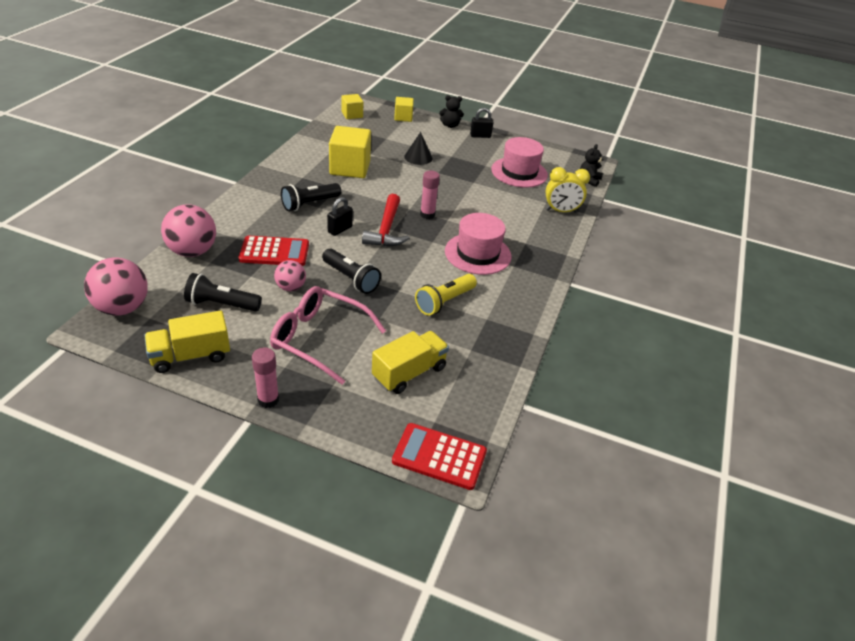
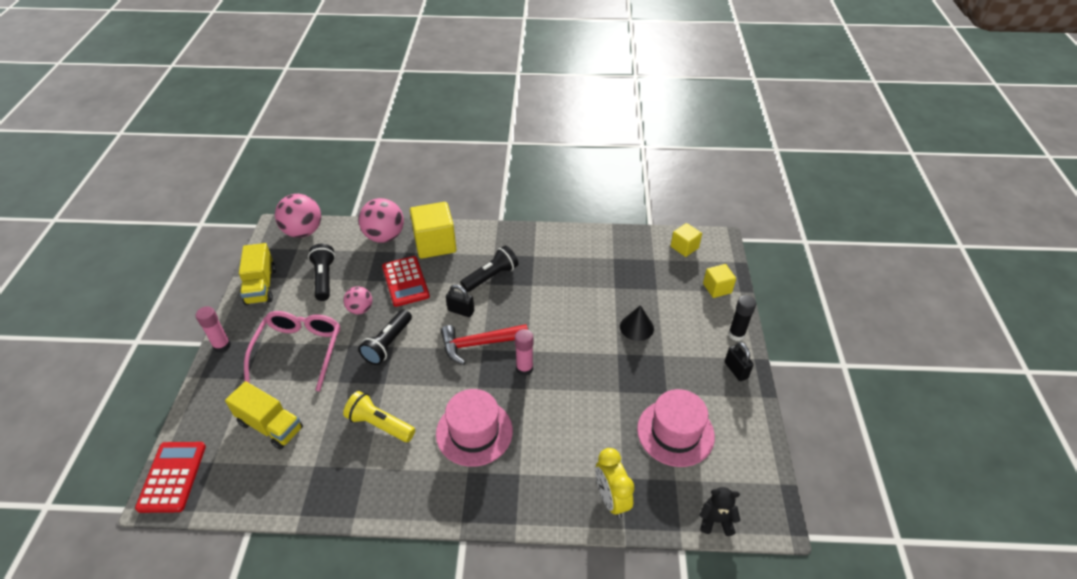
camera: 75 degrees right, 5 degrees up
(190, 356) = (261, 286): yellow truck -> yellow truck turned 150 degrees counterclockwise
(309, 204) = (491, 276): black flashlight -> black flashlight turned 105 degrees clockwise
(350, 168) = (574, 282): yellow cube -> yellow cube (435, 244)
(450, 125) = (736, 334): black teddy bear -> black glue stick

